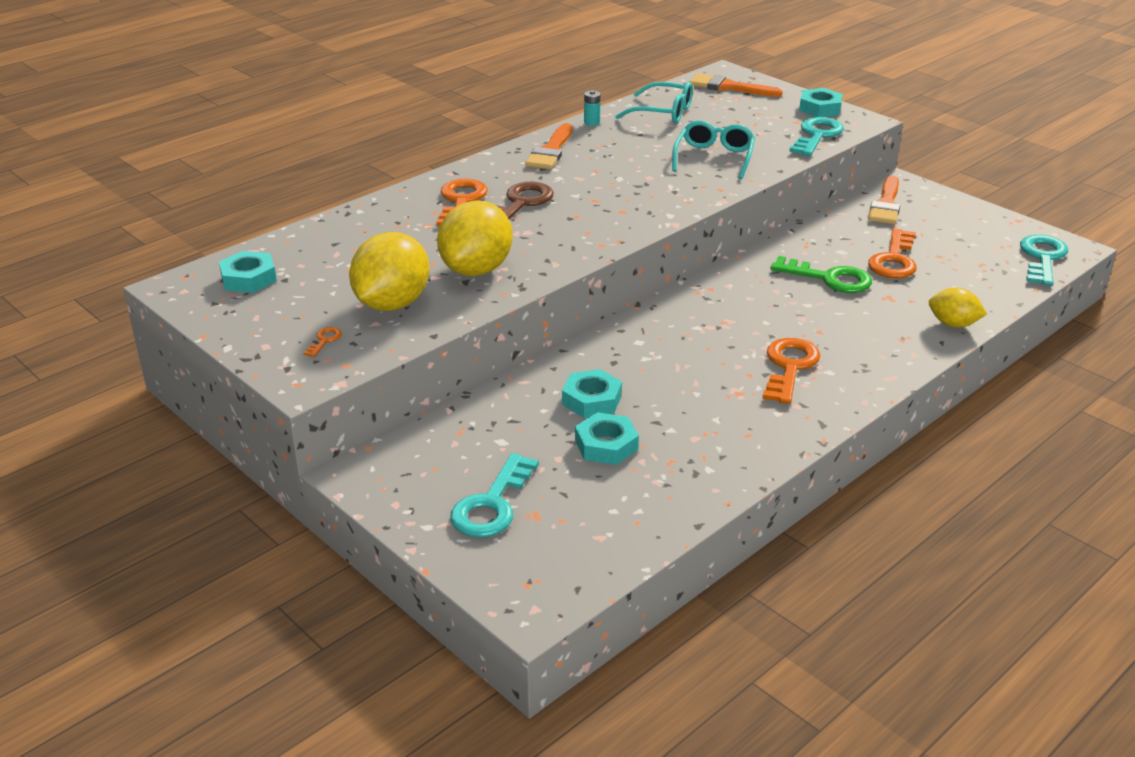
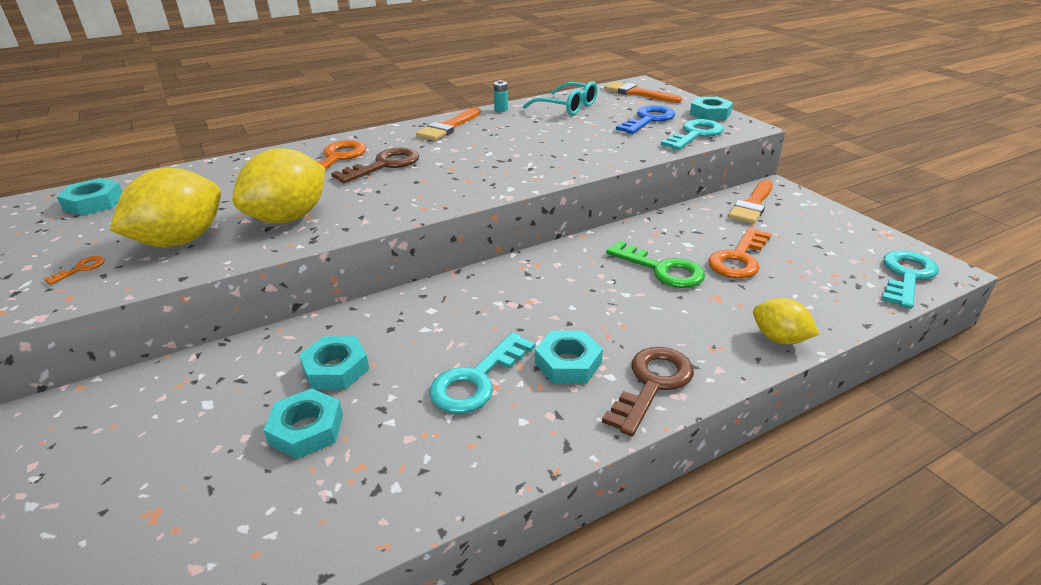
camera: 15 degrees right, 0 degrees up
(492, 505) = (122, 488): turquoise key -> turquoise key (476, 380)
(714, 158) = (586, 144): turquoise glasses -> none
(760, 121) = (649, 120): none -> blue key
(789, 367) = (568, 363): orange key -> turquoise nut
(866, 372) = (652, 384): none -> brown key

